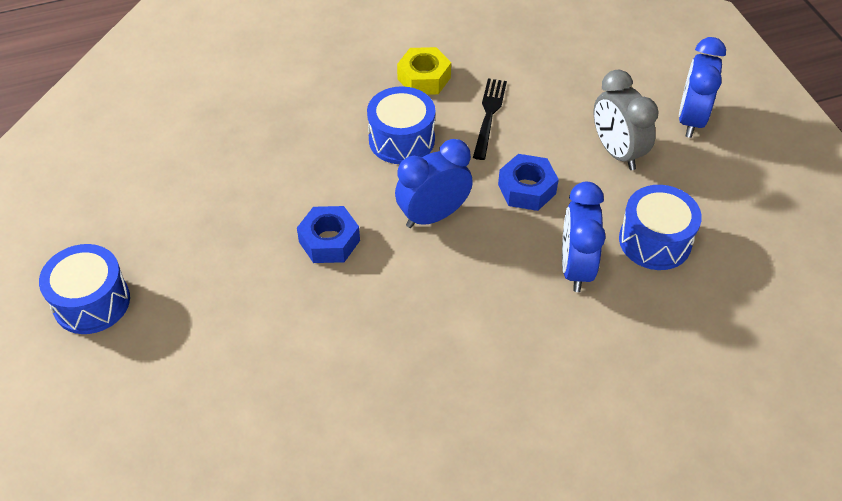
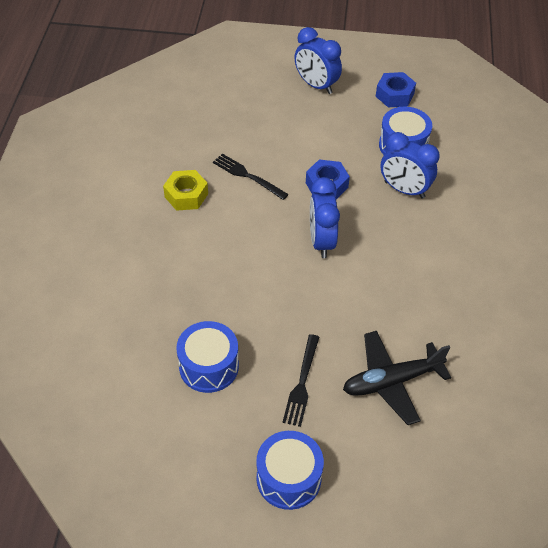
camera: 65 degrees left, 0 degrees up
(218, 270) = (302, 383): none -> black fork
(260, 354) = (392, 381): none -> black plane
(329, 241) = (311, 307): blue nut -> blue nut (394, 95)
(401, 139) = (239, 231): blue drum -> blue drum (209, 366)
(617, 152) = (322, 130): grey clock -> none

